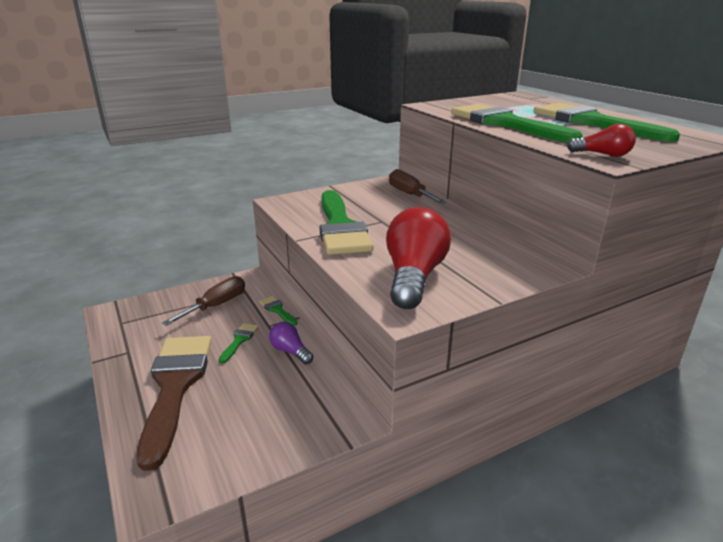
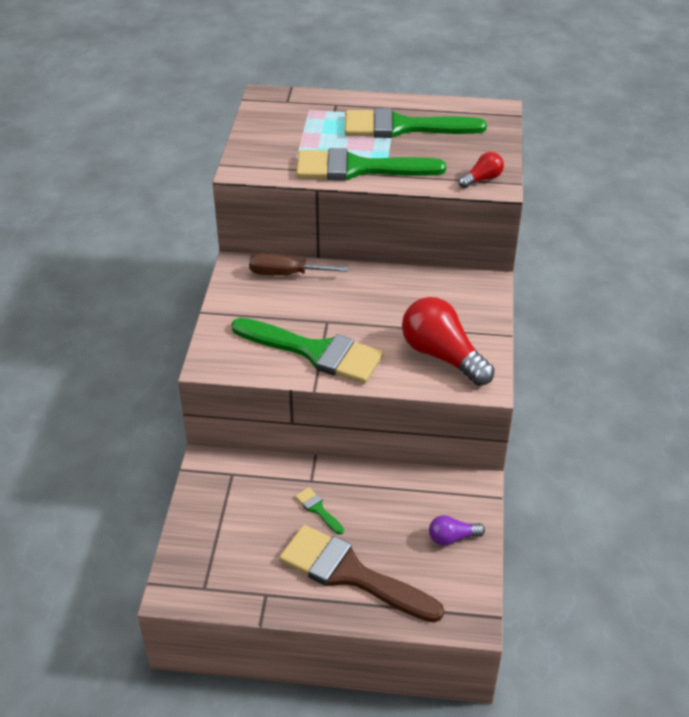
camera: 55 degrees left, 15 degrees up
(216, 305) = (239, 504): brown screwdriver -> none
(277, 310) = (290, 464): green brush -> none
(290, 351) = (364, 482): purple light bulb -> purple light bulb (452, 538)

